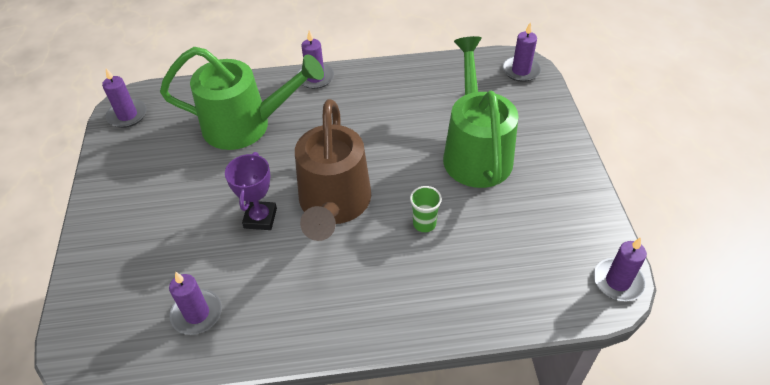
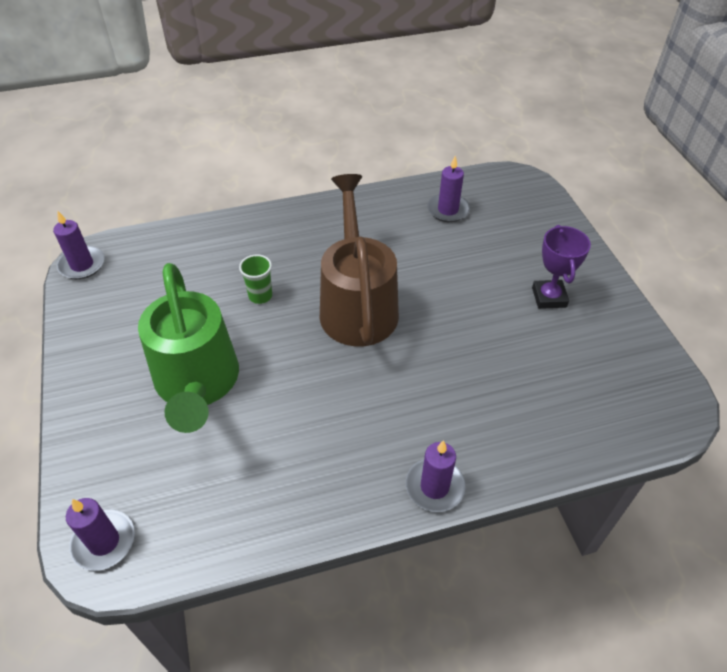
camera: 170 degrees right, 0 degrees up
(127, 115) = (661, 389): purple candle -> none
(247, 125) = (496, 391): green watering can -> none
(260, 218) = (428, 285): purple trophy -> purple trophy (549, 297)

